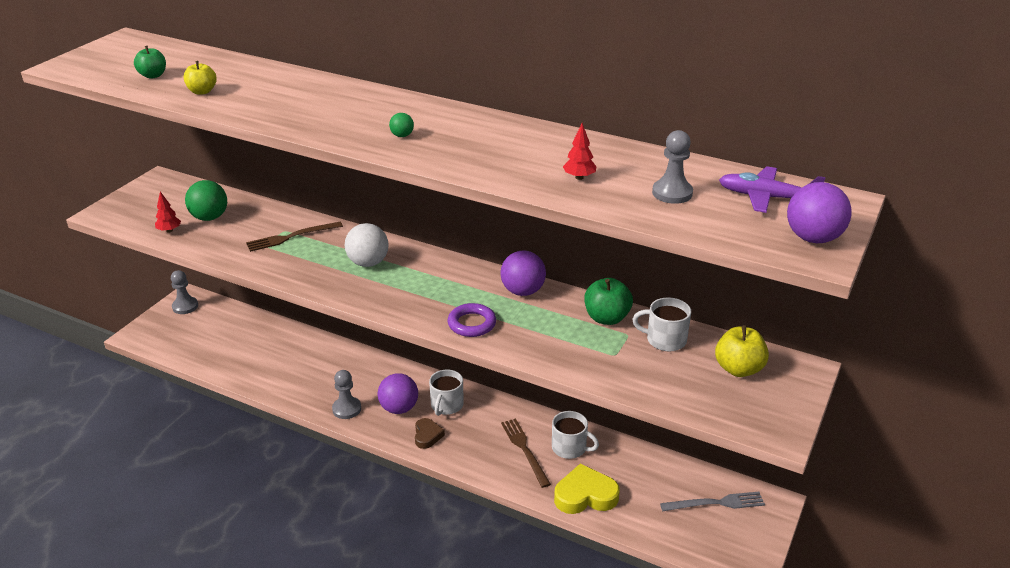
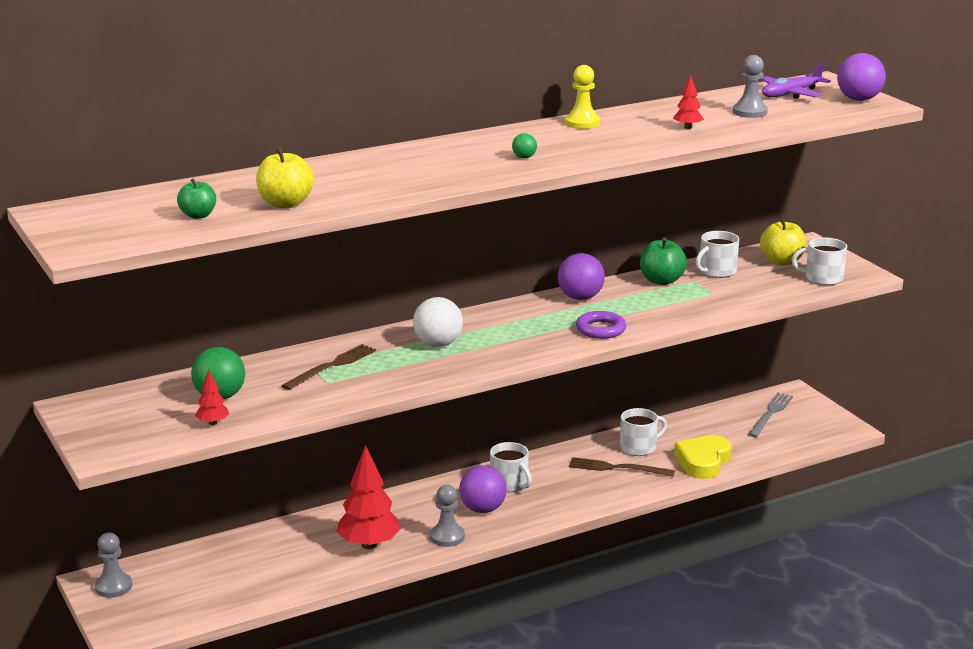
camera: 55 degrees left, 10 degrees down
(202, 91) = (285, 203): yellow apple -> yellow apple, size x1.51
(291, 237) = (332, 366): brown fork -> brown fork turned 150 degrees counterclockwise
(308, 379) = (369, 545): none -> red tree
(427, 435) = (541, 507): brown heart -> none
(524, 131) = (582, 123): none -> yellow pawn
(732, 408) = (823, 278): none -> white mug

